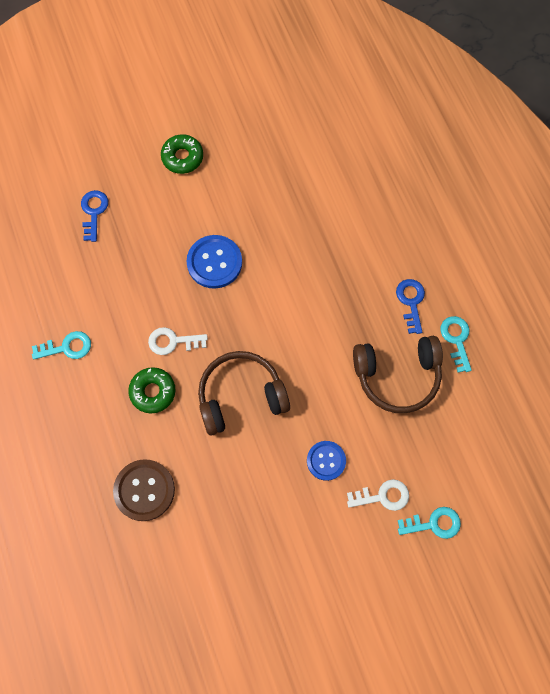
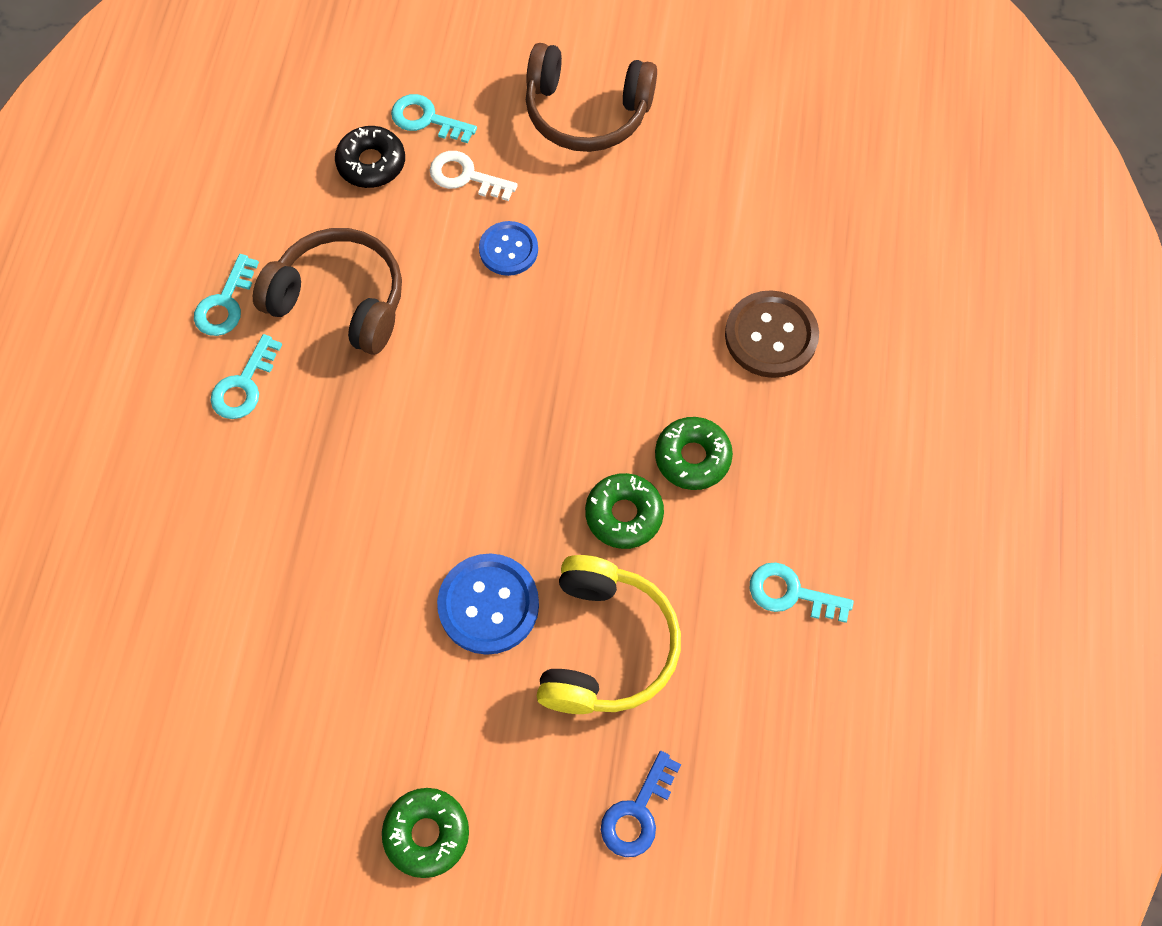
camera: 150 degrees left, 5 degrees down
(147, 274) = (605, 646): none -> yellow headphones
(173, 341) = (624, 514): white key -> green donut
(240, 396) = (570, 386): brown headphones -> brown headphones (586, 112)
(411, 302) = (244, 385): blue key -> turquoise key
(444, 472) = (371, 163): none -> black donut

